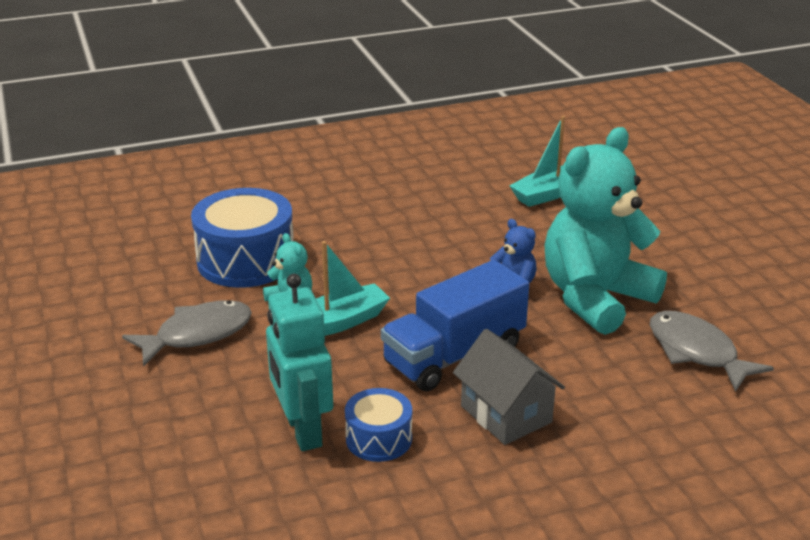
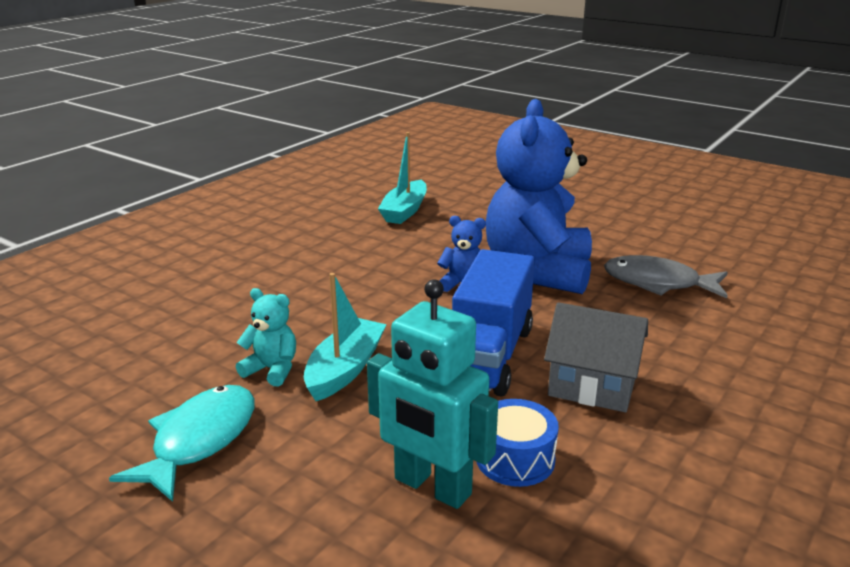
camera: 35 degrees left, 5 degrees down
(197, 334) = (199, 440): grey fish -> turquoise fish
(246, 260) = (177, 348): blue drum -> none
(595, 298) = (538, 271): turquoise teddy bear -> blue teddy bear

